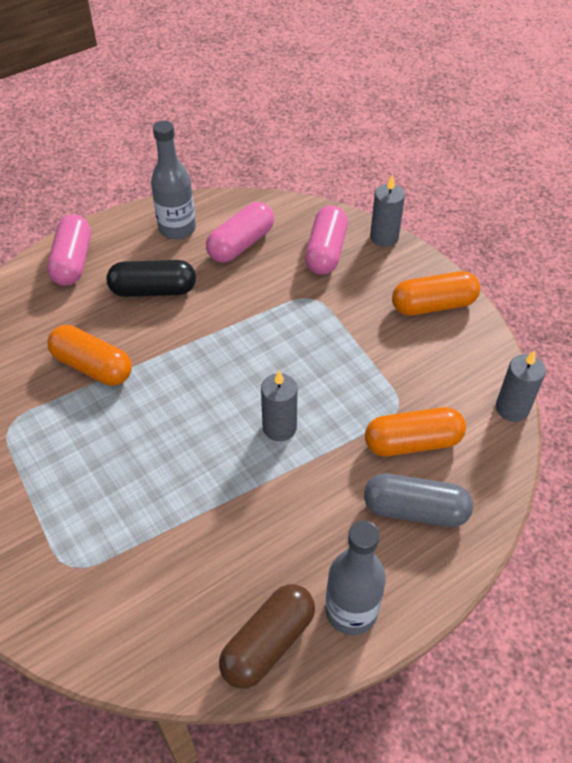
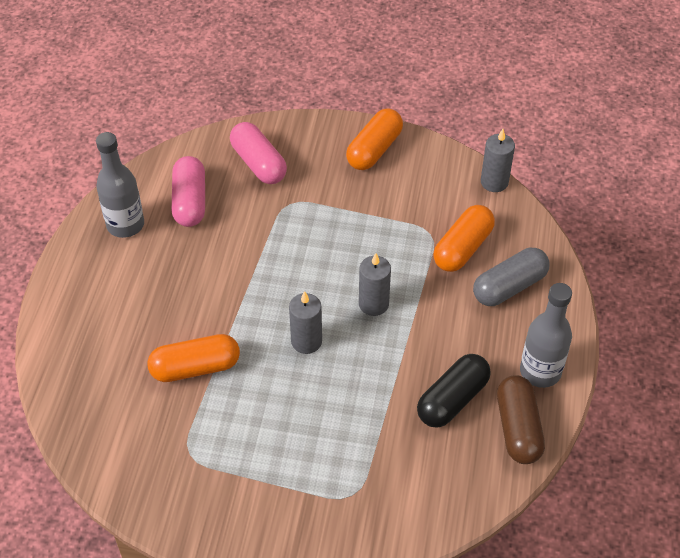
camera: 45 degrees left, 0 degrees up
(72, 261) = (74, 309): pink capsule -> none
(153, 290) = (168, 282): black capsule -> black capsule (452, 400)
(384, 237) = (286, 124): grey candle -> grey candle (306, 341)

